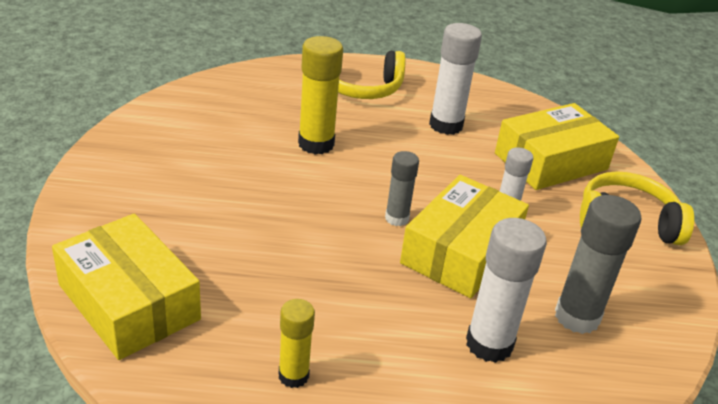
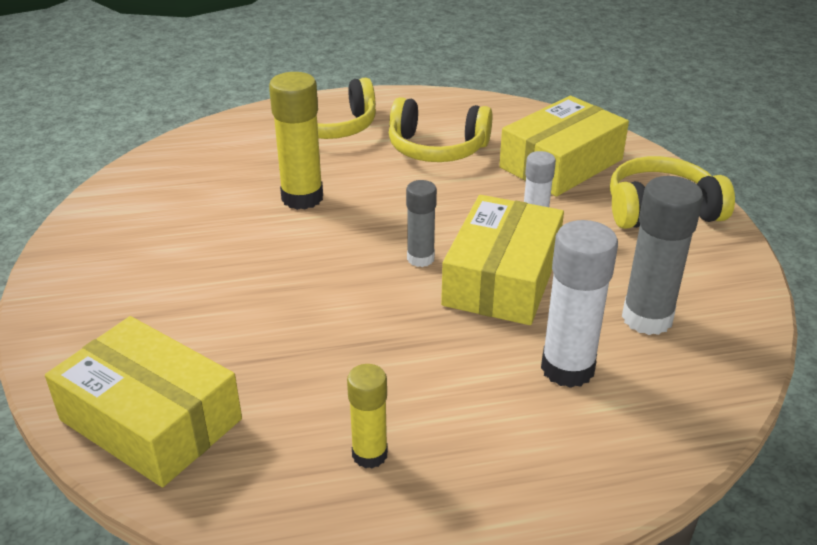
camera: 10 degrees left, 0 degrees up
(446, 125) = (437, 148): white glue stick -> yellow headphones

